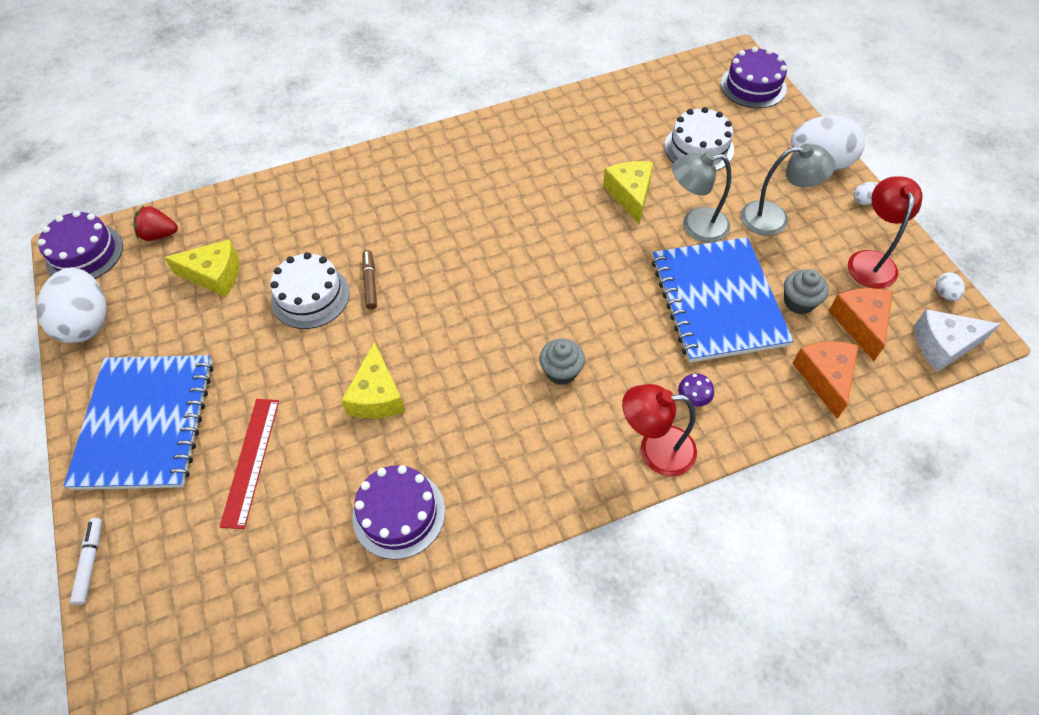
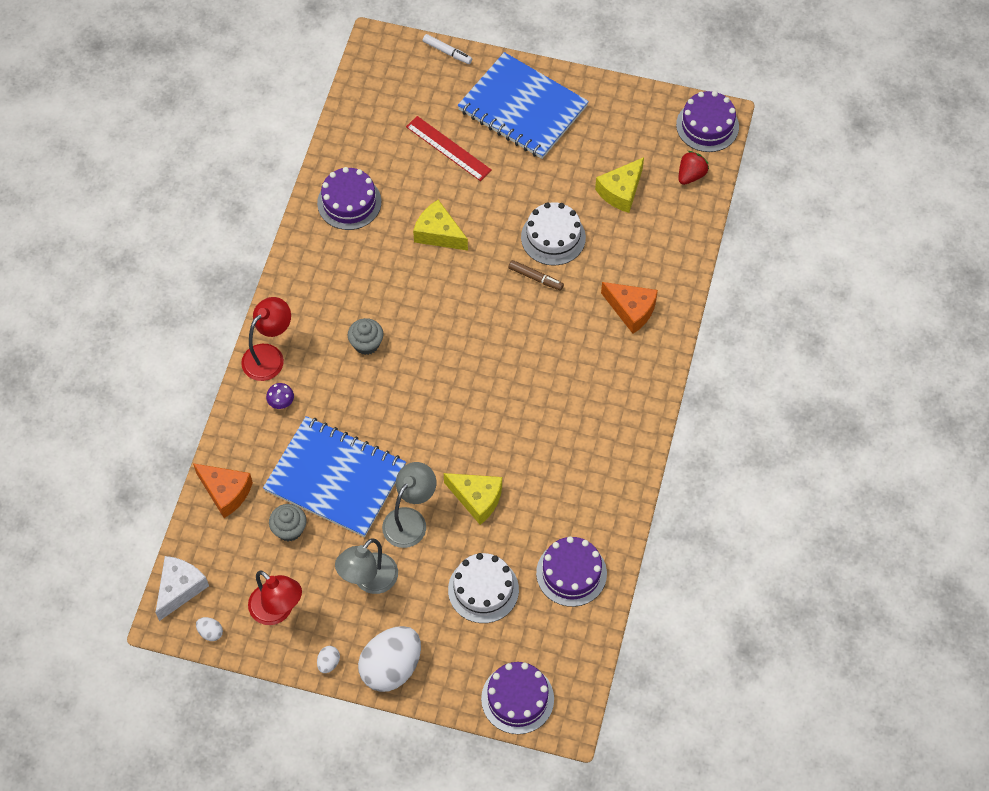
camera: 125 degrees right, 5 degrees up
(87, 322) = (636, 106): white egg -> none
(629, 109) = (571, 573): none -> purple cake
(860, 324) = (240, 552): orange cheese -> orange cheese (631, 310)

